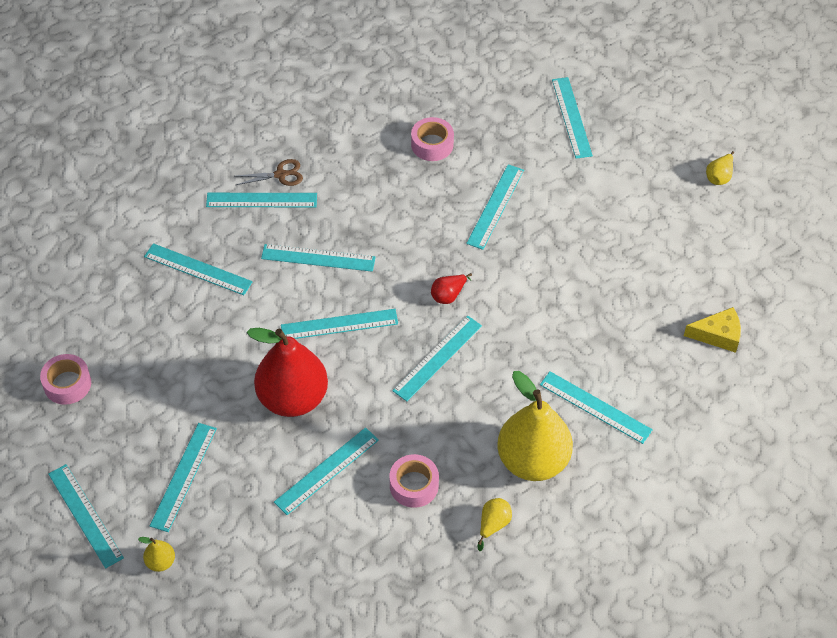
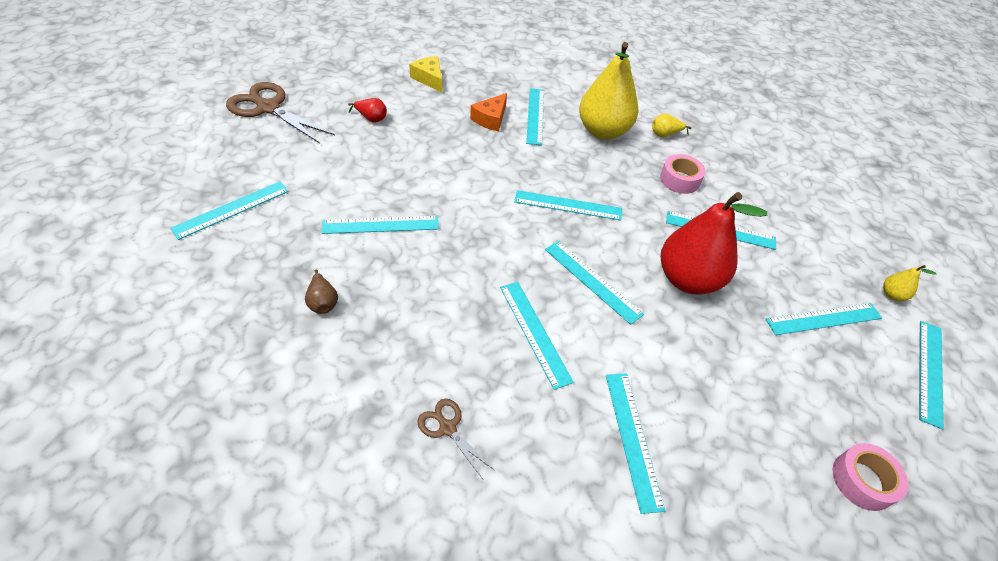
camera: 125 degrees left, 5 degrees down
(261, 200) = (497, 427): turquoise ruler -> none
(432, 144) = (323, 302): pink tape -> brown pear
(448, 295) = (502, 221): red pear -> red pear (371, 118)
(610, 360) = (490, 119): none -> orange cheese
(719, 177) = (268, 108): yellow pear -> brown scissors

